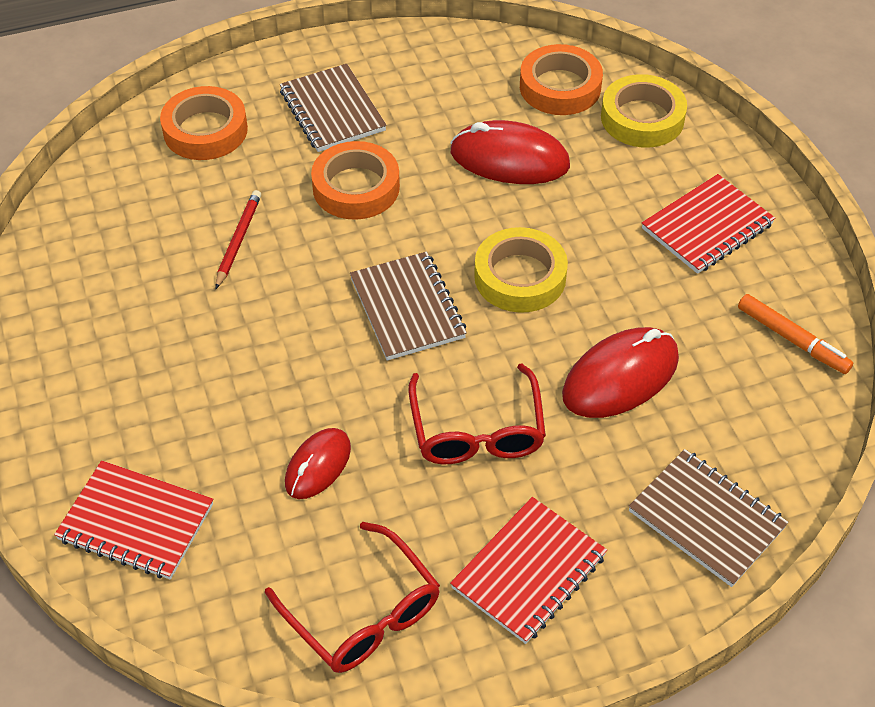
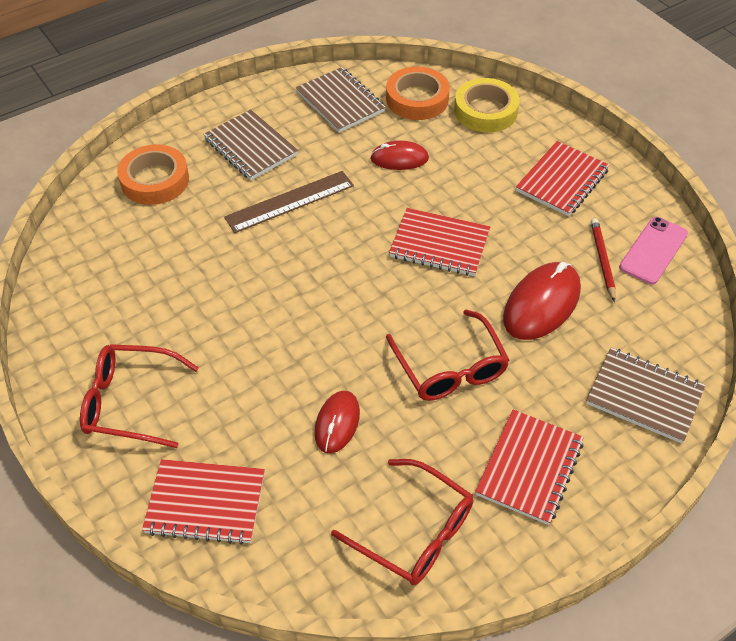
camera: 15 degrees left, 0 degrees up
(91, 388) = (131, 402): none -> red glasses
(238, 240) = (211, 260): red pencil -> red pencil (602, 260)
(356, 187) = (290, 202): orange tape -> brown ruler
(408, 308) = (363, 286): brown notebook -> brown notebook (340, 102)
(509, 159) = (399, 159): red mouse -> red mouse, size x0.62
(520, 277) = (439, 245): yellow tape -> red notebook
(792, 339) = (653, 250): orange marker -> pink phone

